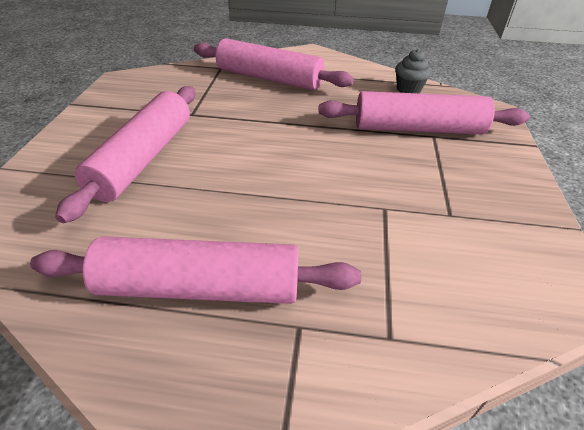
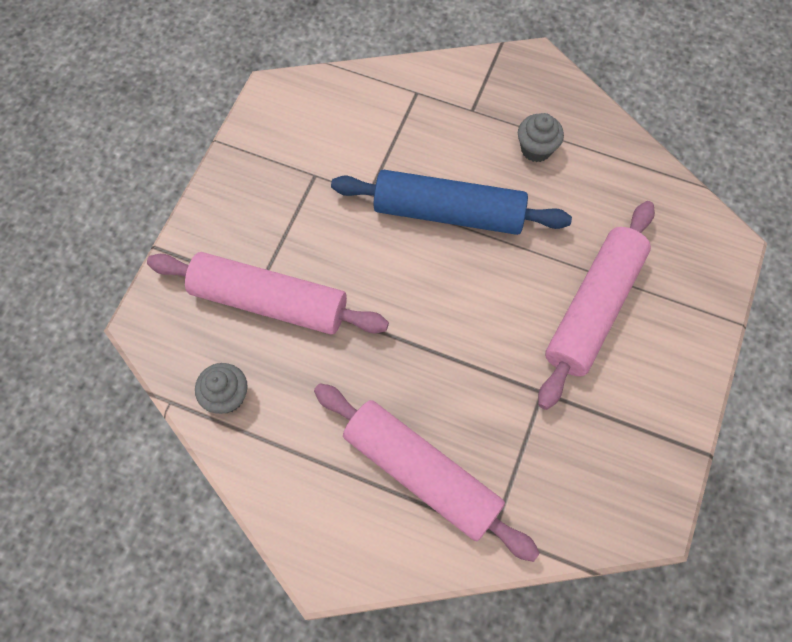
camera: 165 degrees left, 25 degrees up
(200, 287) = (536, 149): pink rolling pin -> grey cupcake
(294, 204) = (448, 212): none -> blue rolling pin

